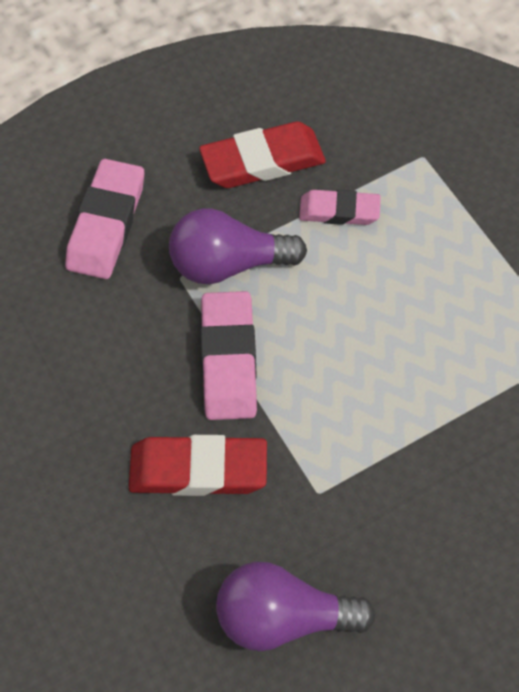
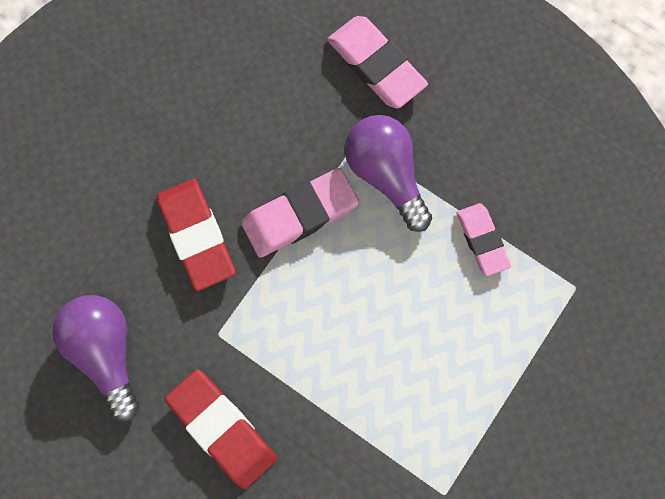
camera: 65 degrees right, 15 degrees up
(106, 224) = (376, 65): pink eraser -> pink eraser turned 60 degrees clockwise
(262, 161) = (499, 156): red eraser -> red eraser (222, 428)

